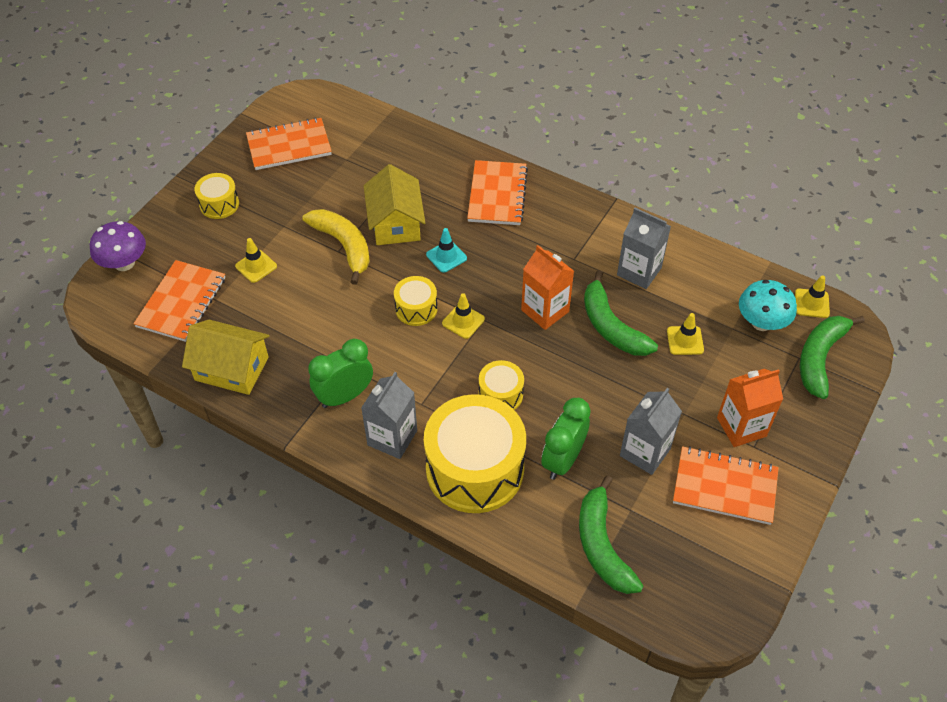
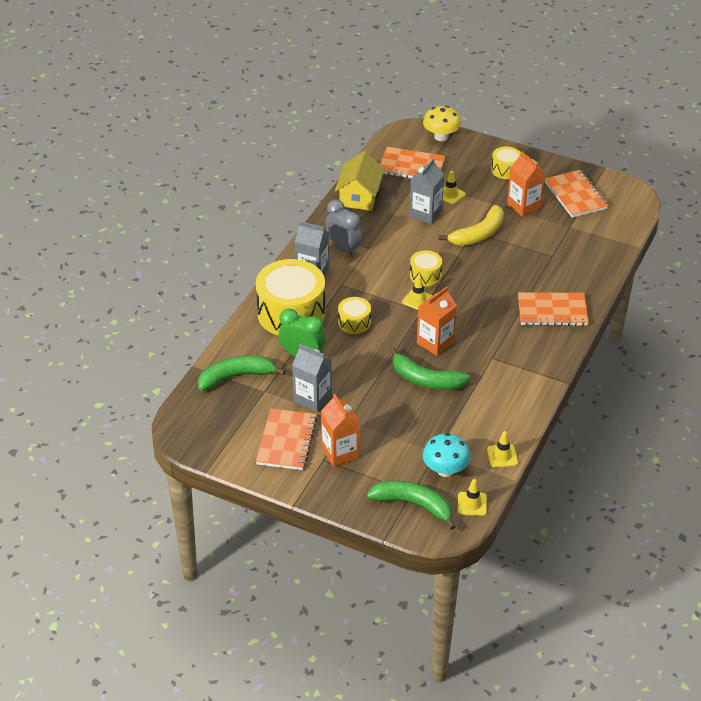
camera: 85 degrees right, 10 degrees down
(124, 263) = (441, 137): purple mushroom -> yellow mushroom
(297, 196) = (524, 206): none -> orange carton
(344, 396) = (343, 248): green clock -> grey clock
(395, 223) = (508, 258): yellow house -> none
(446, 256) = (479, 287): turquoise traffic cone -> none
(611, 326) = (426, 380): green banana -> green banana turned 120 degrees counterclockwise
(639, 271) = (486, 396): grey carton -> grey carton (425, 213)
(685, 340) = (419, 422): yellow traffic cone -> yellow traffic cone (502, 456)

